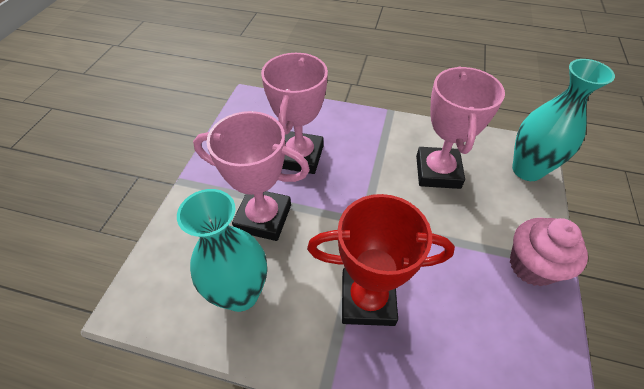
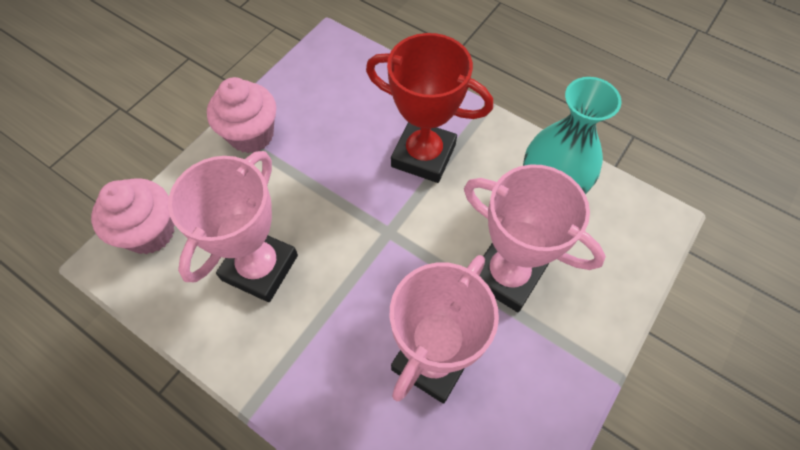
camera: 160 degrees left, 10 degrees up
(527, 170) = (150, 232): turquoise vase -> pink cupcake

